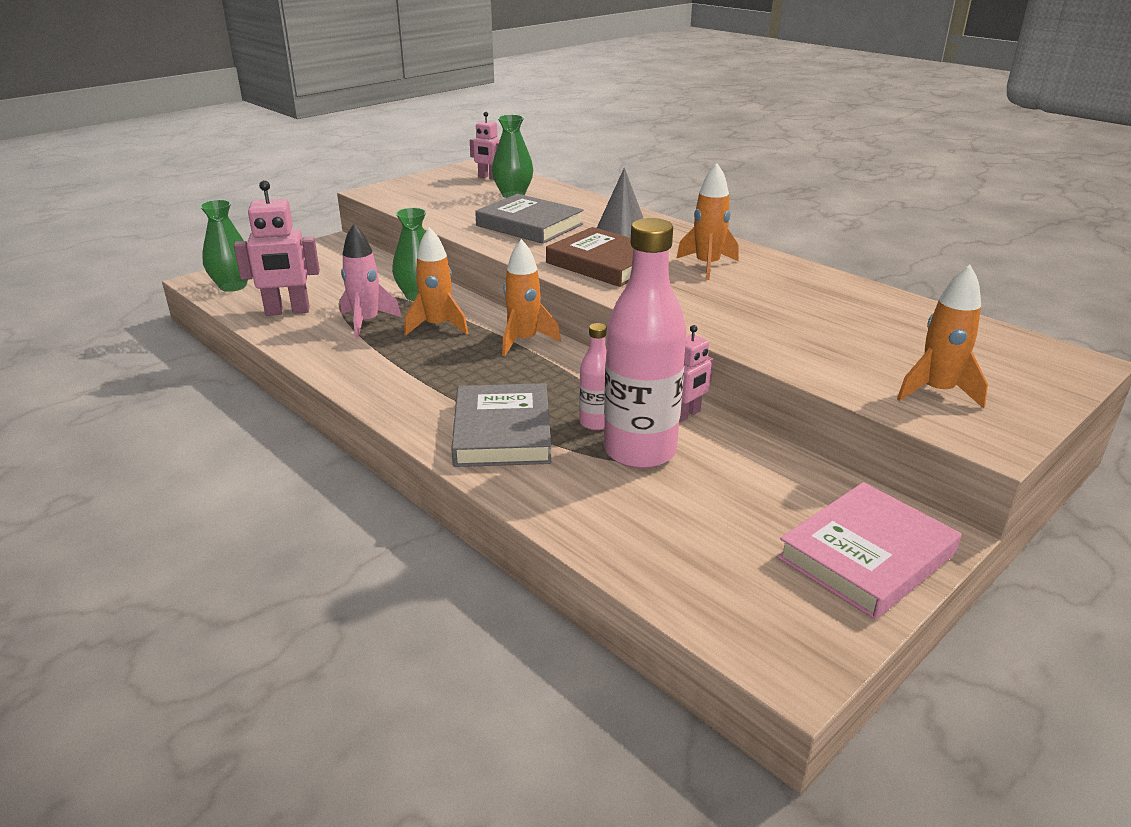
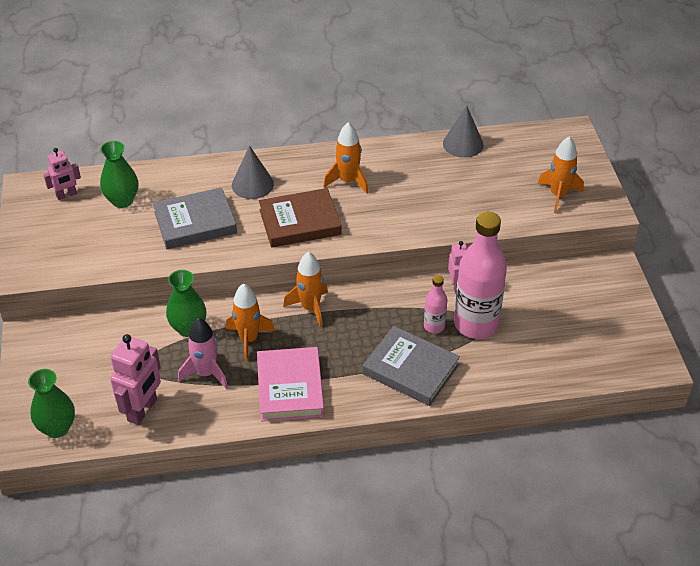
camera: 55 degrees left, 15 degrees up
(866, 555) = (613, 298): pink book -> pink book (290, 388)
(892, 302) = (463, 144): none -> grey cone

